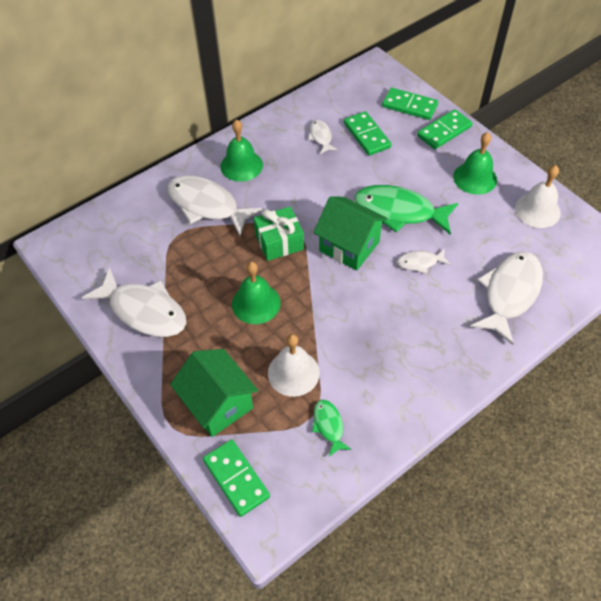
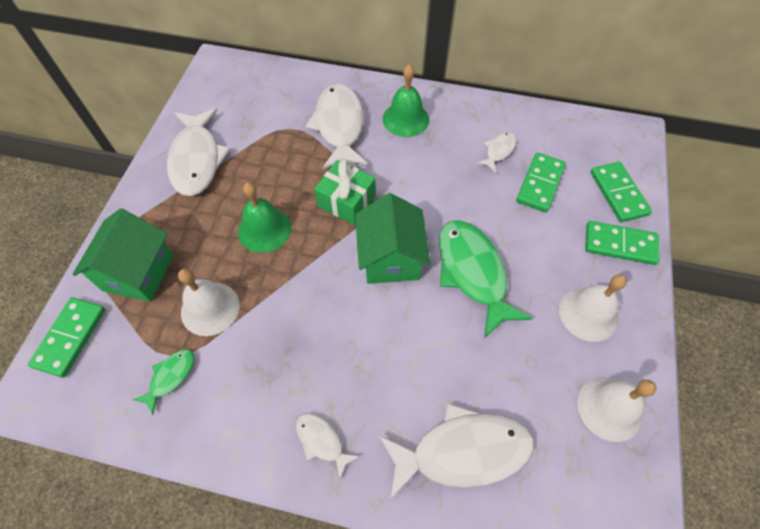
camera: 50 degrees right, 5 degrees up
(420, 263) = (426, 333): white fish -> white fish (321, 441)
(475, 178) = (588, 314): green bell -> white bell

